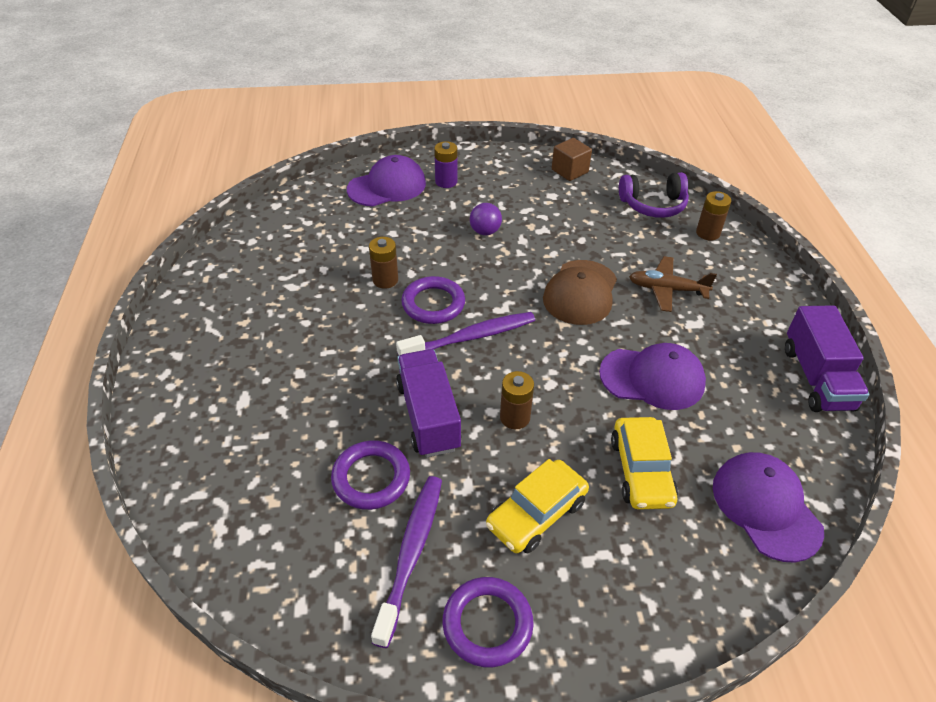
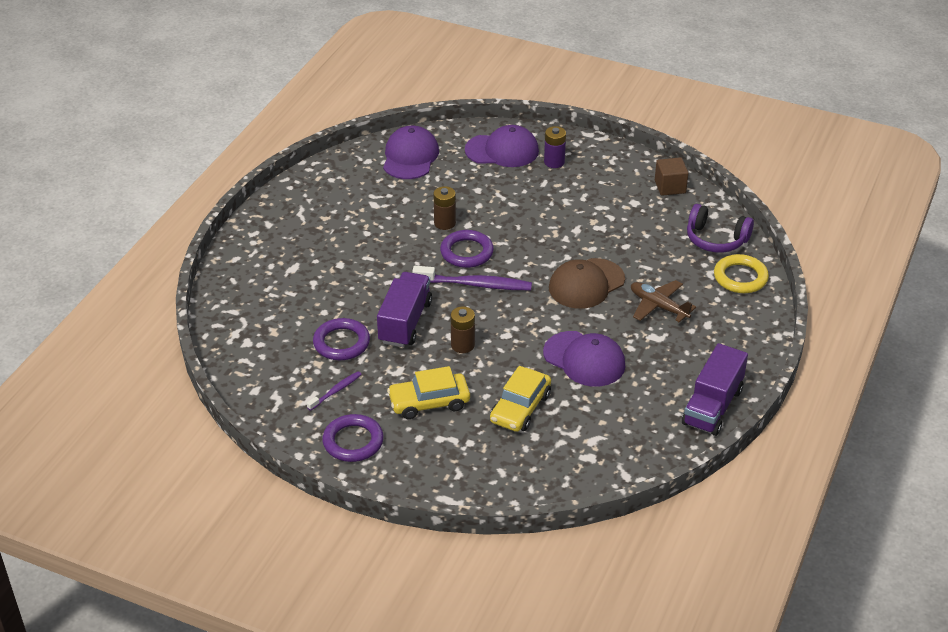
camera: 30 degrees right, 5 degrees down
(411, 554) = (335, 391): purple toothbrush -> purple toothbrush, size x0.54
(485, 232) = (551, 213): purple ball -> none
(708, 233) = (740, 277): brown battery -> yellow ring
(766, 507) = (585, 460): purple cap -> purple cap (410, 157)

